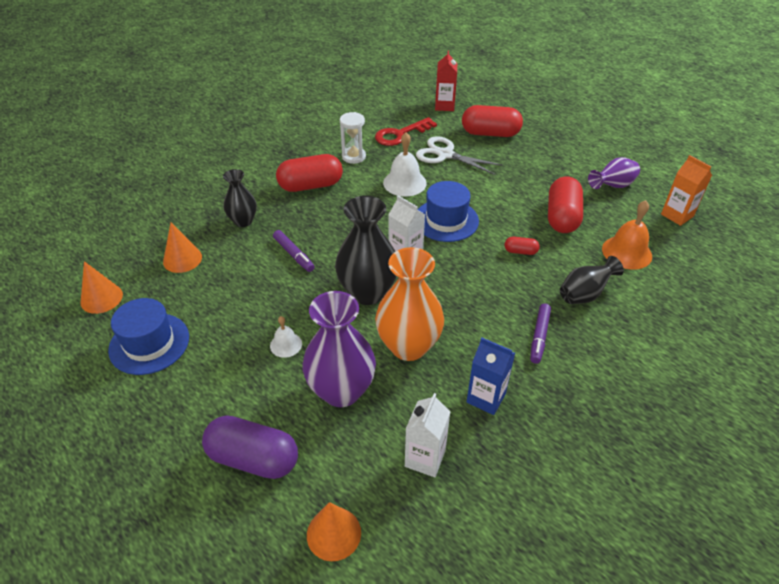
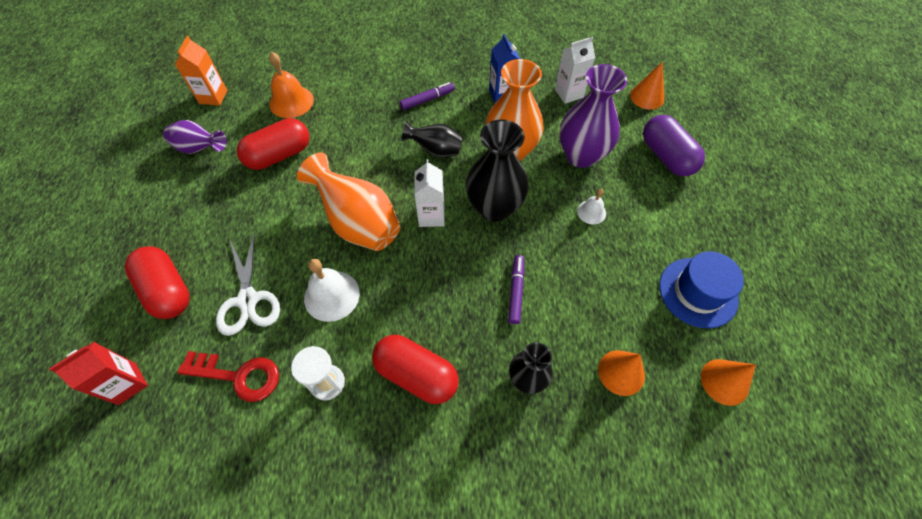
camera: 135 degrees left, 15 degrees up
(446, 220) = (358, 223): blue hat -> orange vase
(520, 251) = (351, 154): red capsule -> none
(584, 294) = (363, 100): black vase -> black vase (436, 150)

